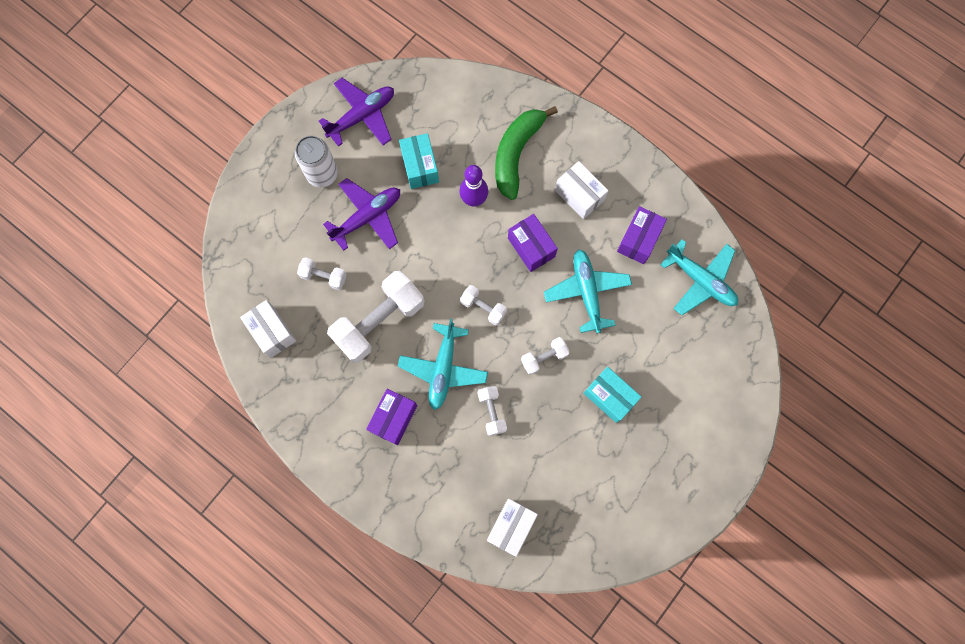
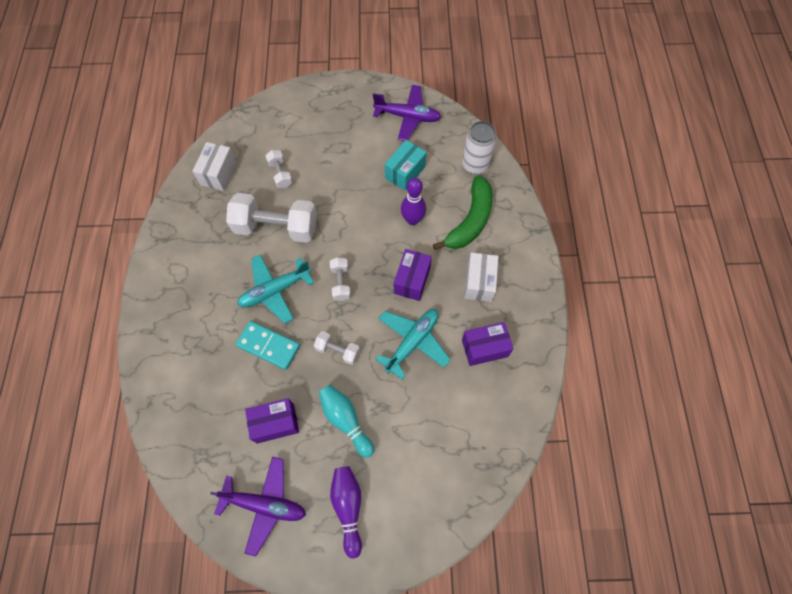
camera: 50 degrees right, 10 degrees down
(322, 174) = (348, 124): white can -> white can (475, 165)
(367, 217) = (342, 169): purple plane -> purple plane (264, 504)
(394, 418) = (214, 286): purple box -> purple box (275, 423)
(492, 412) = (268, 346): white dumbbell -> turquoise domino
(511, 526) = (190, 425): white box -> none
(516, 153) = (470, 221): green banana -> green banana turned 135 degrees clockwise
(609, 396) = (346, 420): turquoise box -> turquoise bowling pin
(679, 447) = (348, 507): none -> purple bowling pin
(700, 280) = (495, 418): turquoise plane -> none

